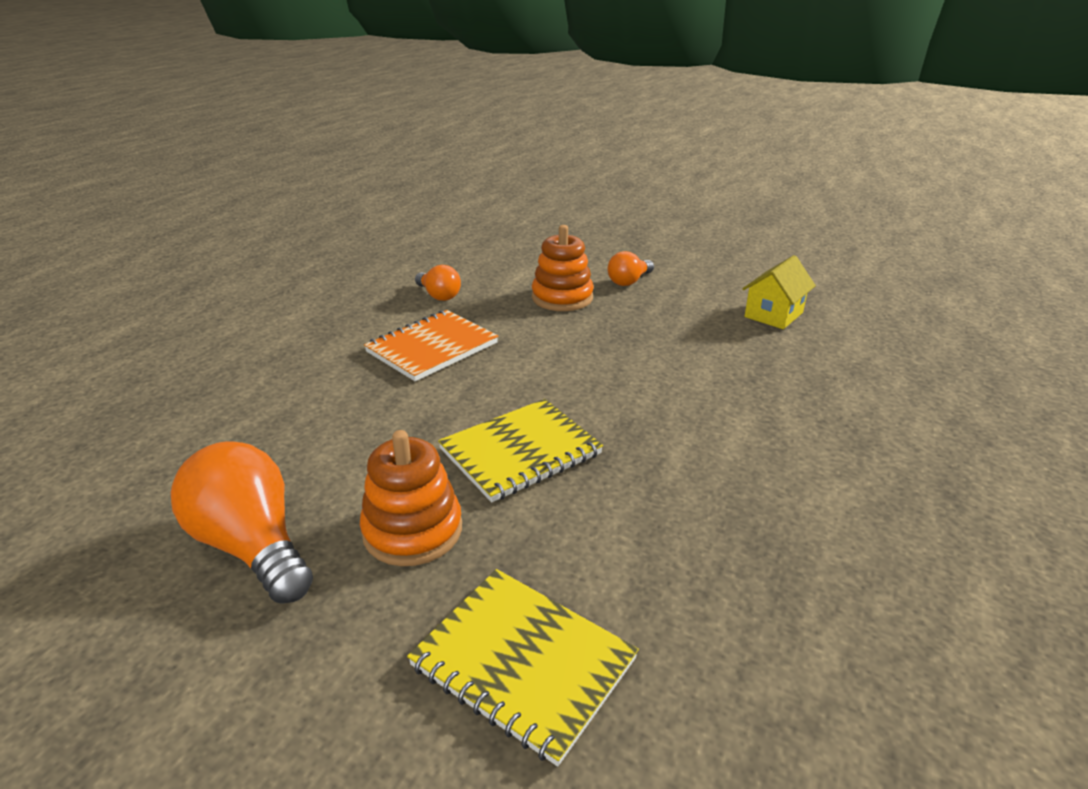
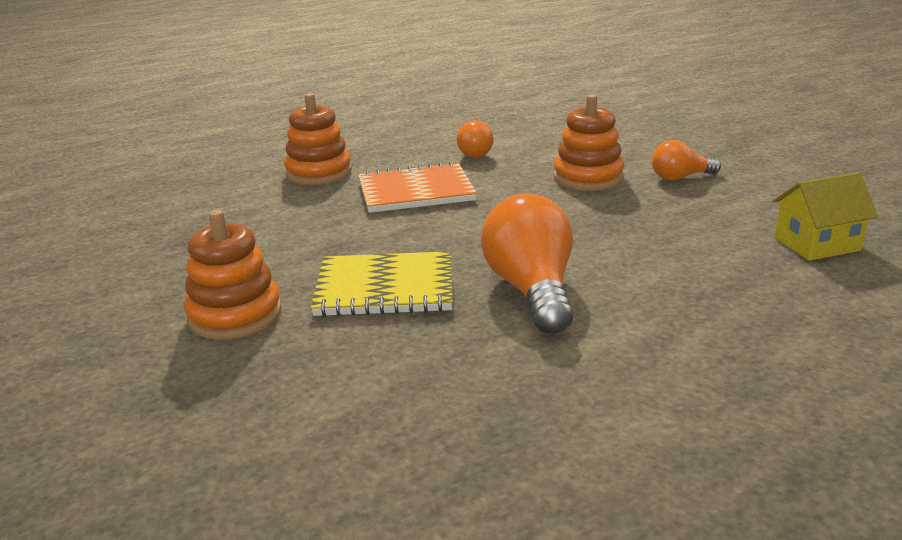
camera: 35 degrees right, 5 degrees down
(252, 546) = (128, 288): orange light bulb -> orange light bulb (532, 290)
(309, 352) = (318, 173): none -> orange stacking toy
(523, 663) = (194, 431): yellow notebook -> none

